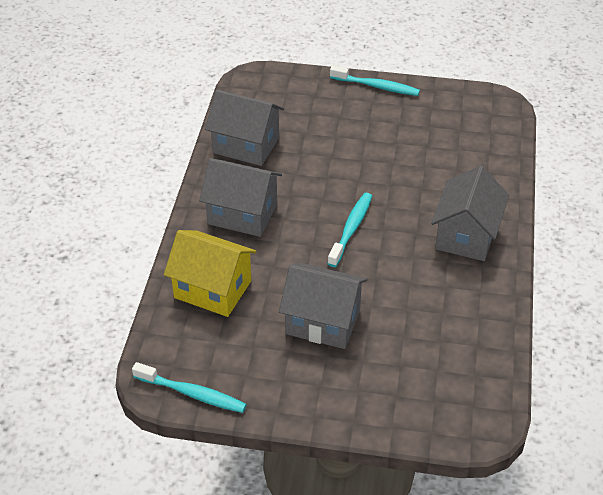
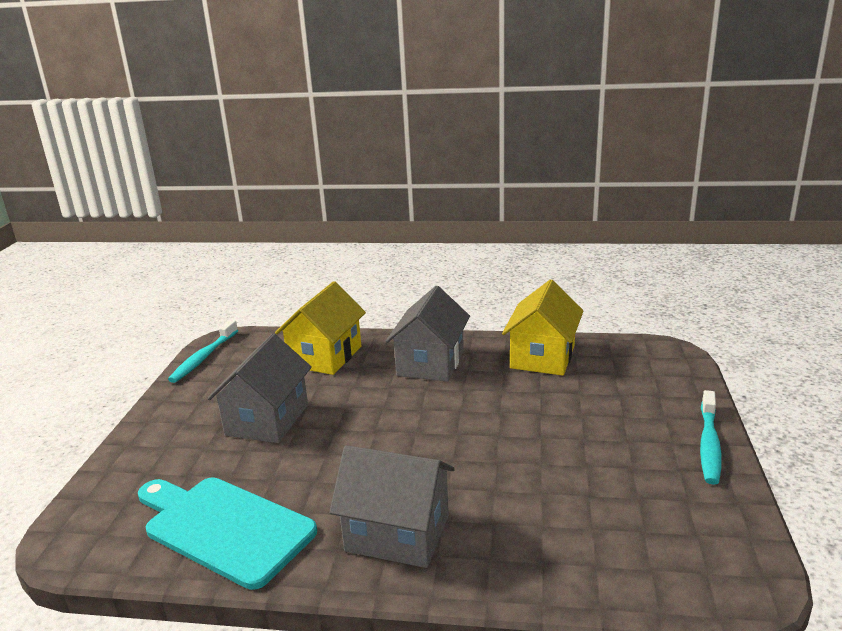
camera: 90 degrees right, 20 degrees down
(246, 145) = (542, 357): grey house -> yellow house
(351, 229) = (409, 433): turquoise toothbrush -> none
(463, 329) = (224, 527): none -> turquoise cutting board

